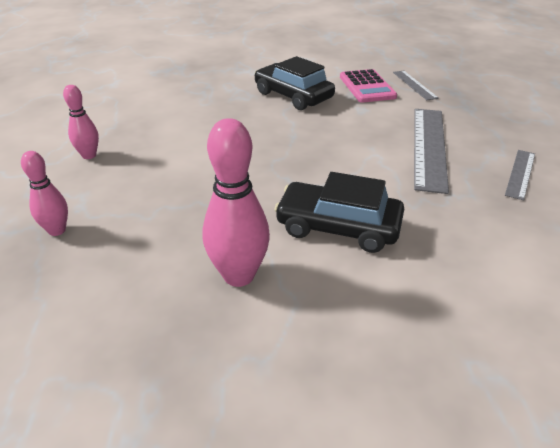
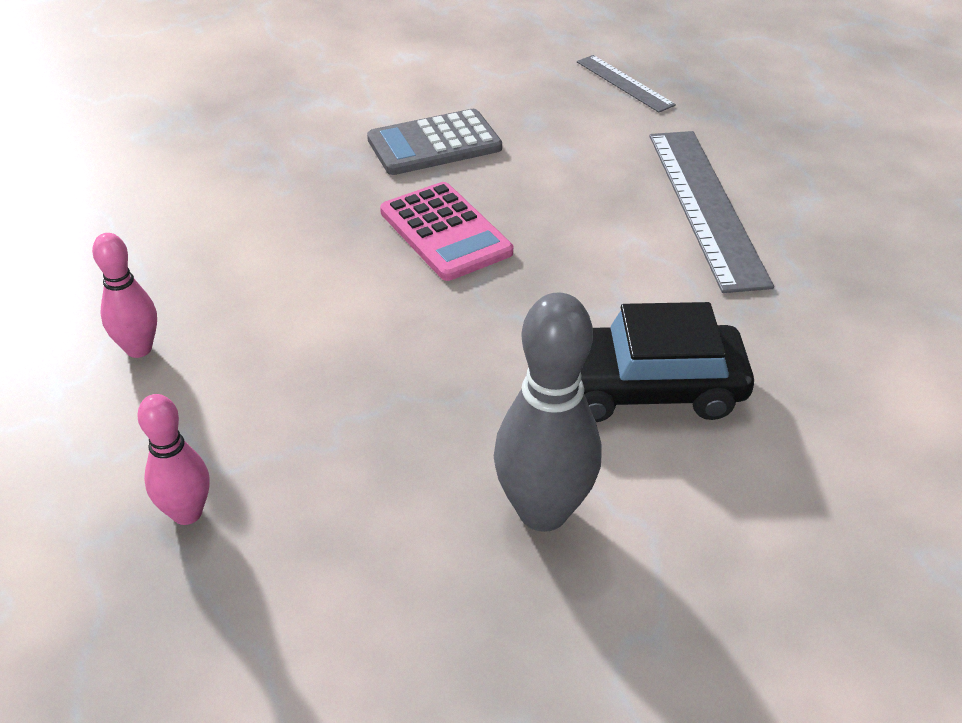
camera: 20 degrees left, 5 degrees up
(239, 275) = (543, 511): pink bowling pin -> grey bowling pin
(293, 96) = (434, 144): black car -> grey calculator
(367, 87) = (549, 101): pink calculator -> pink calculator (445, 232)
(520, 174) = (856, 228): grey ruler -> none

